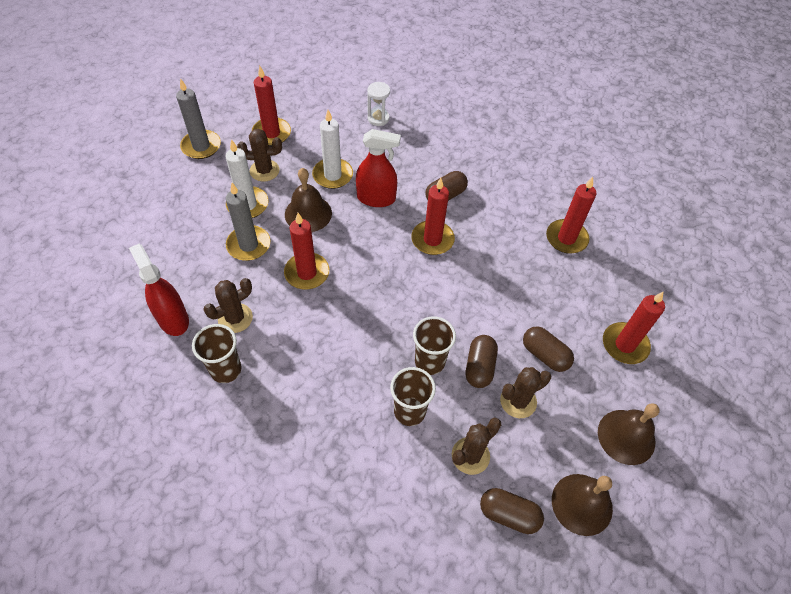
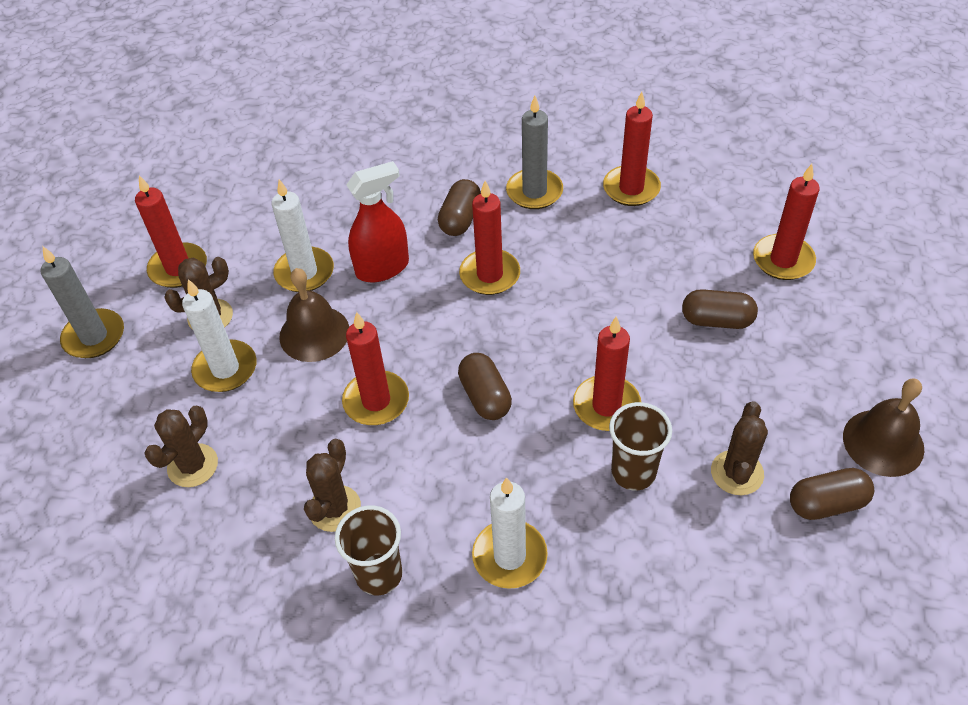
camera: 30 degrees left, 5 degrees down
(173, 319) = (253, 563): red spray bottle -> none
(248, 245) = (272, 414): grey candle -> grey candle (534, 192)
(299, 409) = (509, 556): none -> white candle
(378, 118) = (301, 177): white hourglass -> none
(429, 362) = (606, 406): brown cup -> red candle
(479, 367) = (663, 376): brown capsule -> brown capsule (485, 396)
(518, 401) = (733, 385): brown cactus -> brown cactus (193, 465)
(626, 436) = (864, 348): brown bell -> none

